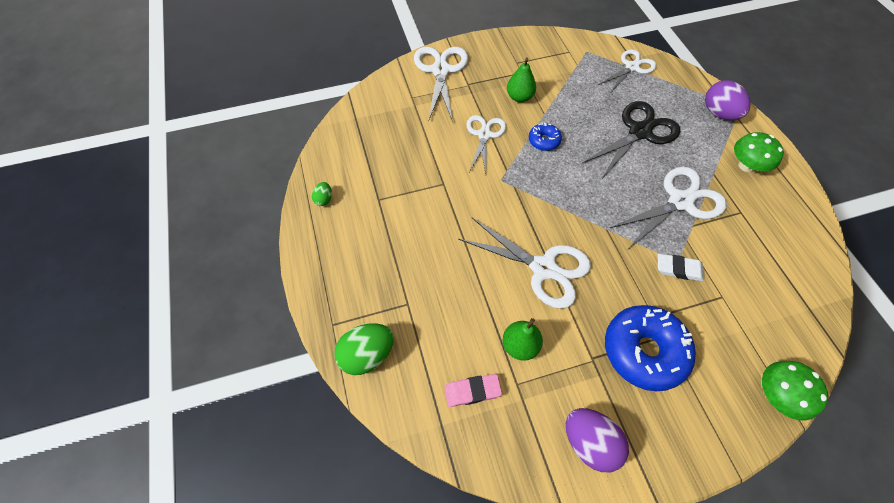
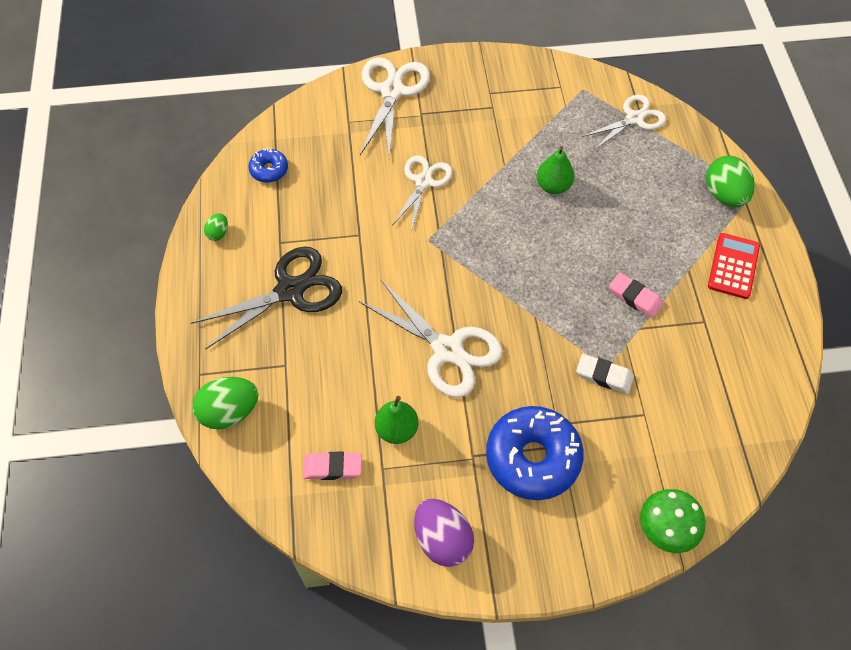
camera: 10 degrees right, 0 degrees up
(519, 97) = (480, 139): green pear -> green pear (553, 186)
(544, 141) = (493, 199): blue donut -> blue donut (269, 170)
(639, 132) = (614, 205): black scissors -> black scissors (290, 290)
(680, 201) = (634, 298): white scissors -> pink eraser
(719, 113) = (724, 195): purple egg -> green egg
(746, 166) = (733, 266): green mushroom -> red calculator

